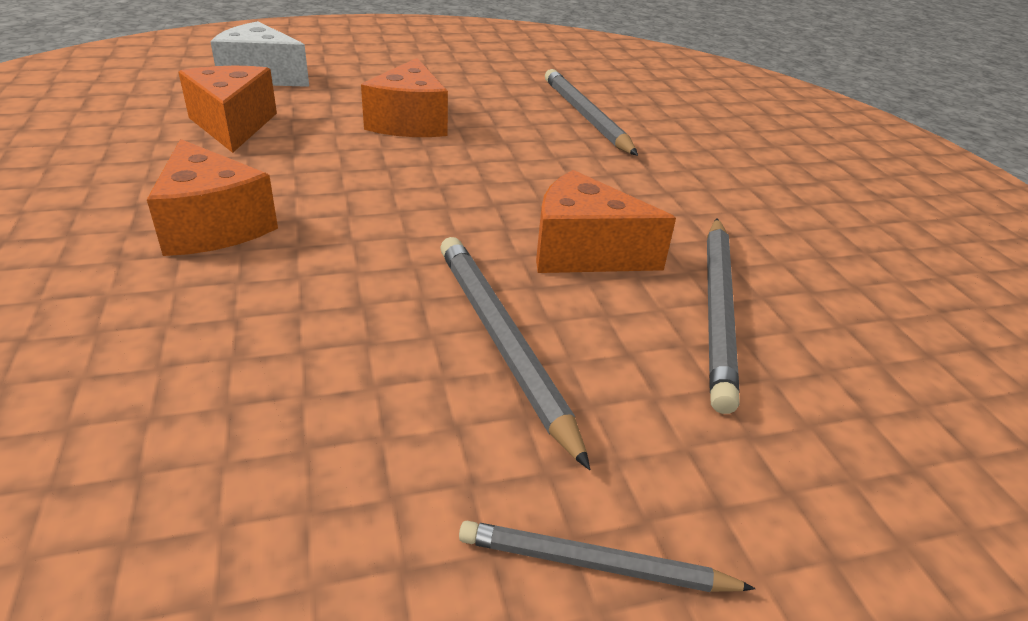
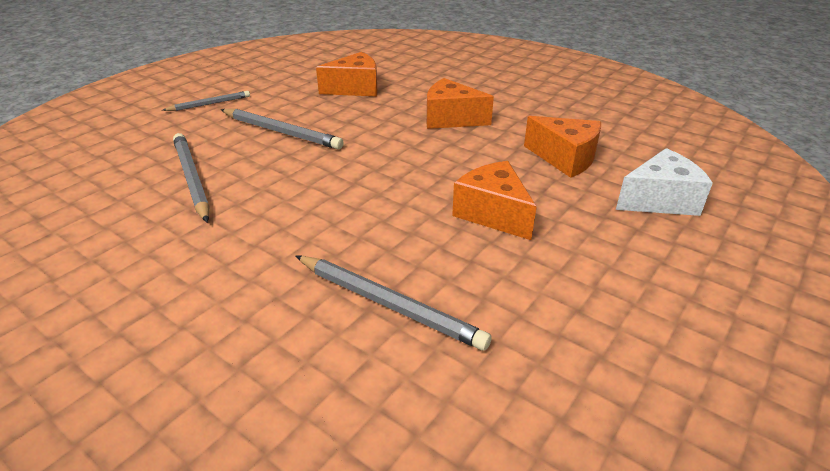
camera: 145 degrees right, 0 degrees up
(583, 252) = (279, 177): orange cheese -> orange cheese (355, 88)

